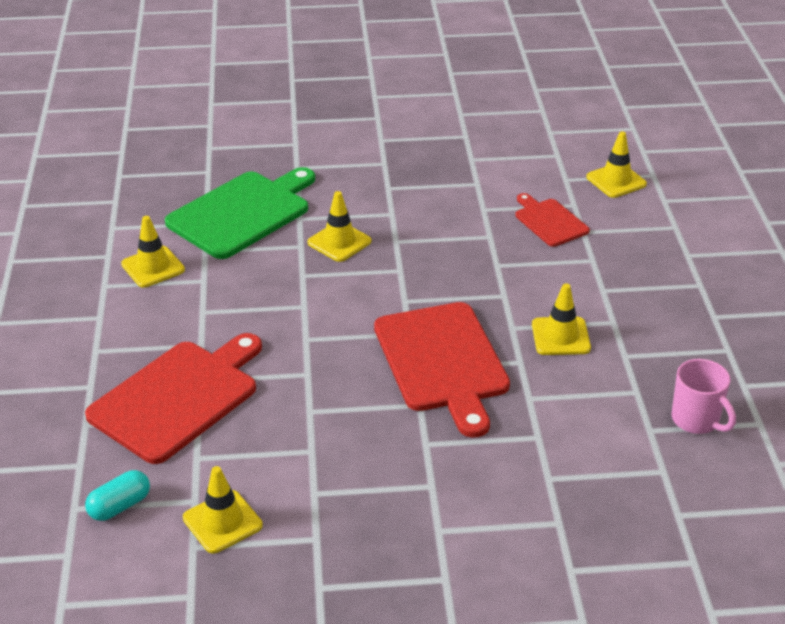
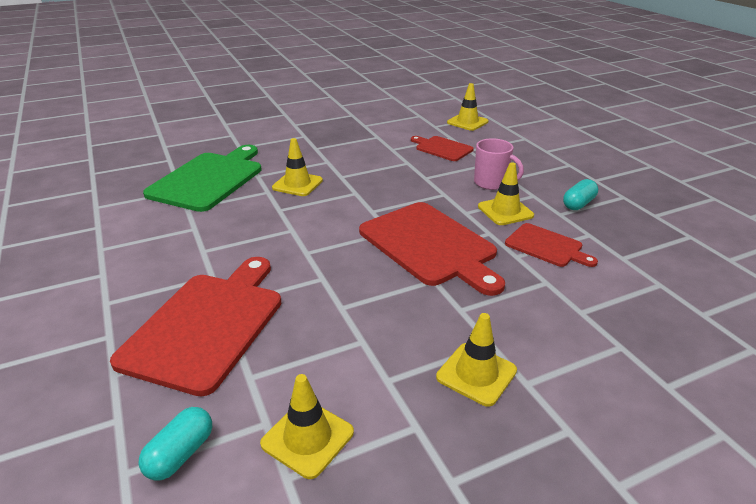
camera: 20 degrees left, 5 degrees down
(153, 267) = (143, 227): yellow traffic cone -> yellow traffic cone (476, 374)
(573, 394) = (546, 246): none -> red cutting board
(660, 347) = (578, 204): none -> turquoise capsule
(696, 420) = (648, 244): pink mug -> pink mug (491, 183)

